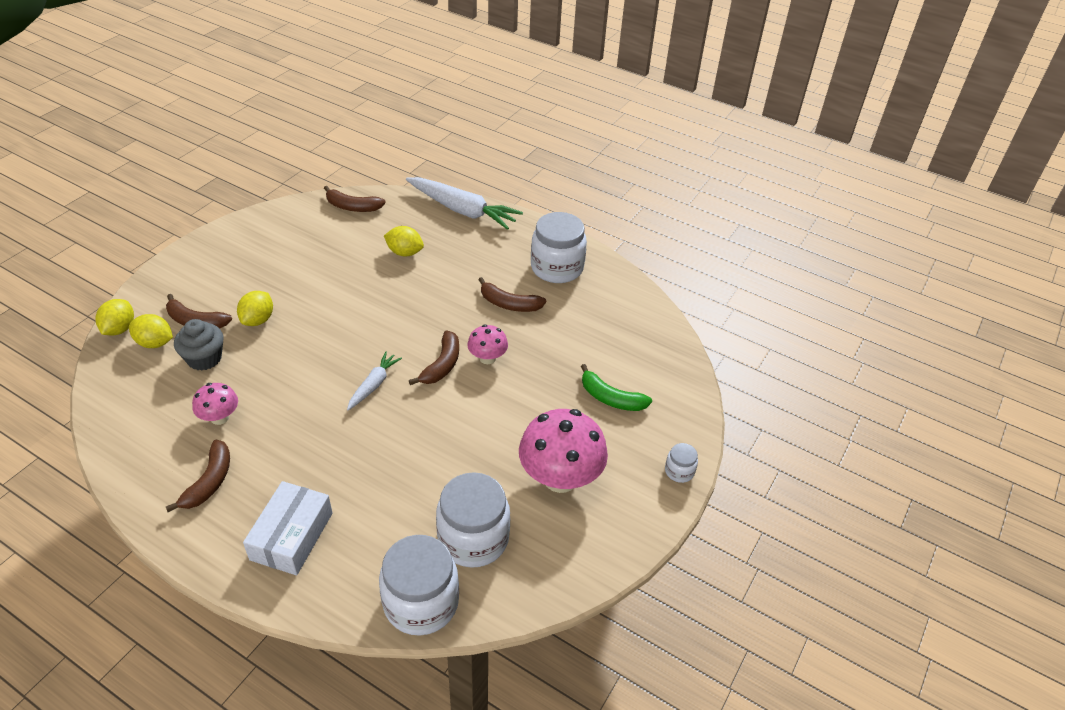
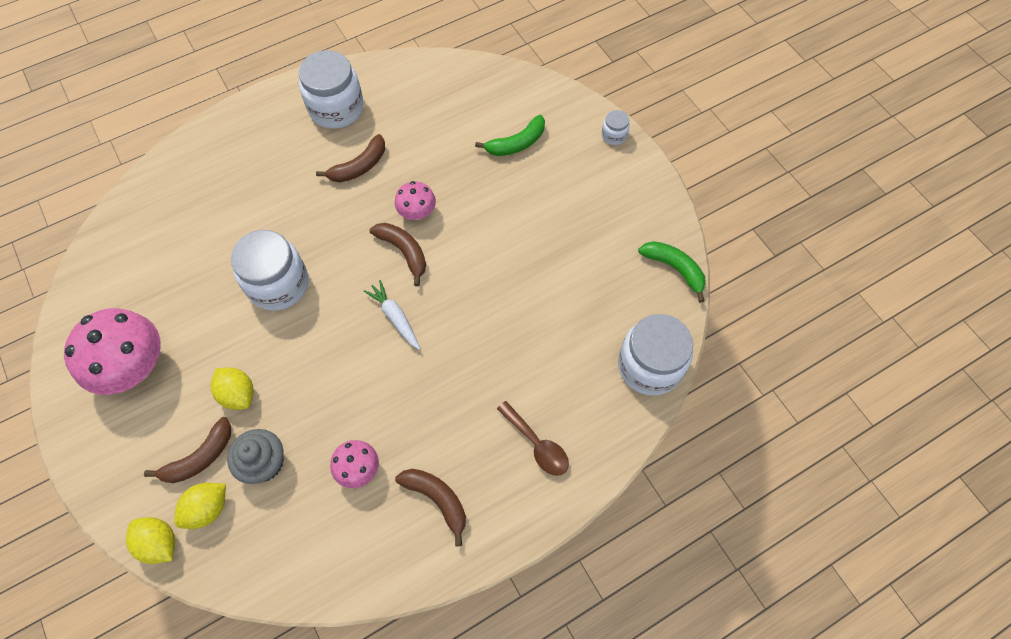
camera: 60 degrees left, 20 degrees up
(292, 536) = (536, 444): white box -> brown spoon
(352, 207) = (116, 245): brown banana -> none
(404, 252) = (226, 224): yellow lemon -> none
(462, 210) = (197, 148): white carrot -> none
(473, 539) = (607, 304): white jar -> white jar (278, 284)
(551, 585) = (674, 269): none -> green banana
(560, 478) = (579, 217): pink mushroom -> pink mushroom (135, 367)

